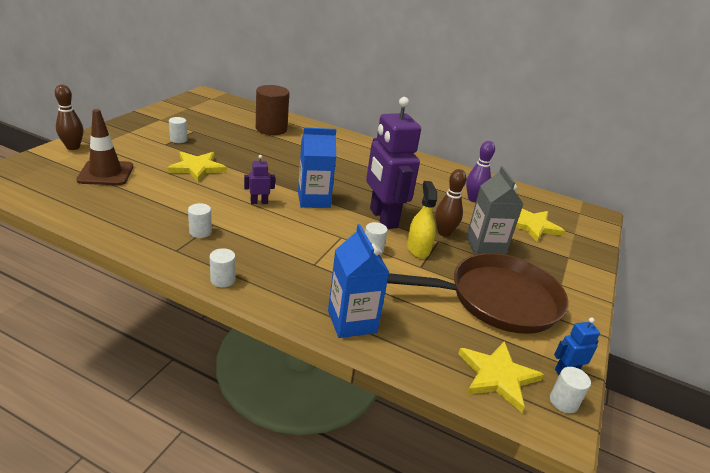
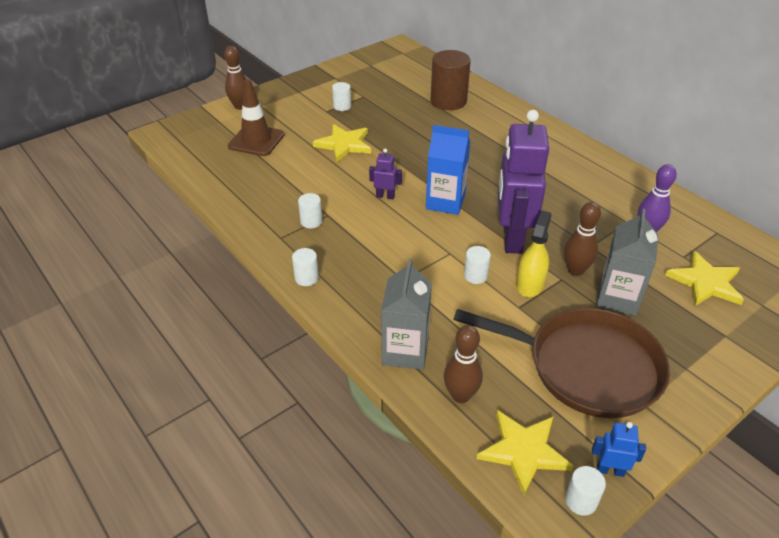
camera: 30 degrees right, 10 degrees up
(352, 321) = (405, 351): blue carton -> grey carton
(420, 346) = (460, 395): none -> brown bowling pin

